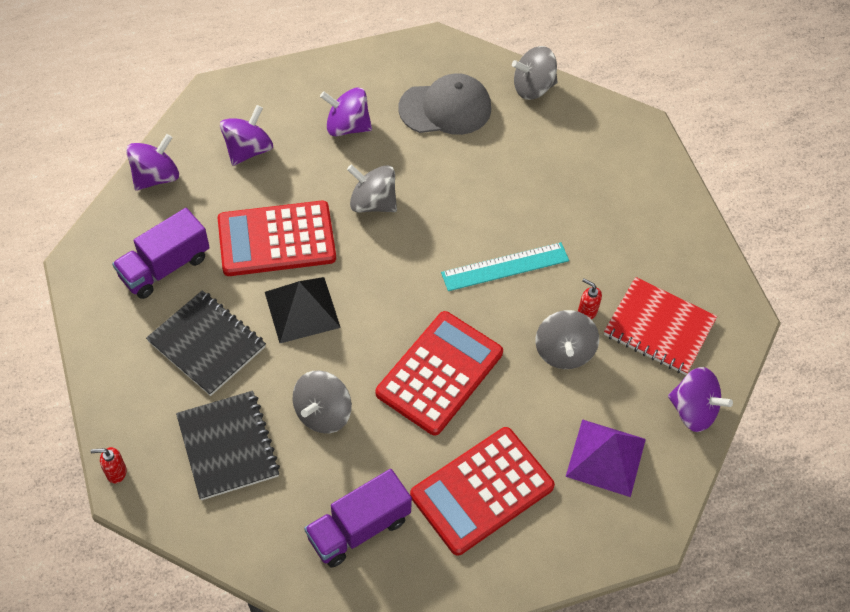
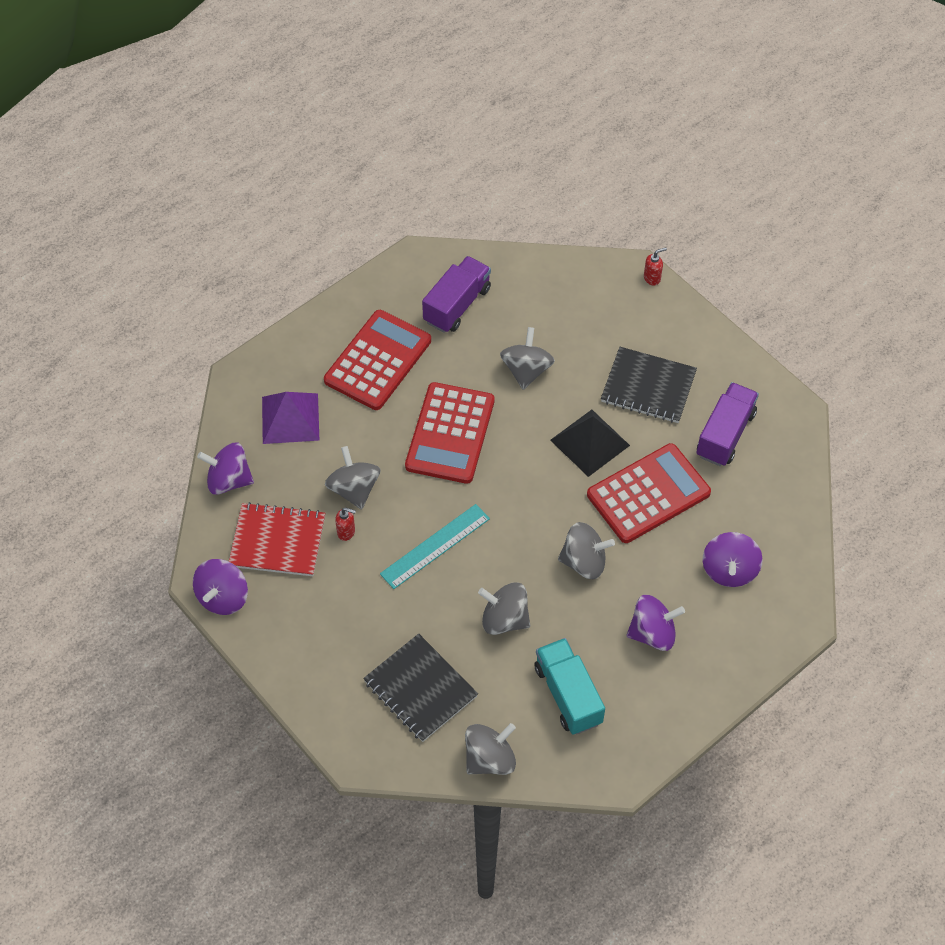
camera: 160 degrees right, 0 degrees up
(156, 177) = (792, 510): purple spinning top -> purple spinning top (223, 597)
(228, 446) = (583, 323): black notebook -> black notebook (420, 689)
(445, 108) = (568, 695): grey cap -> turquoise truck
(470, 182) = (504, 619): none -> grey spinning top

